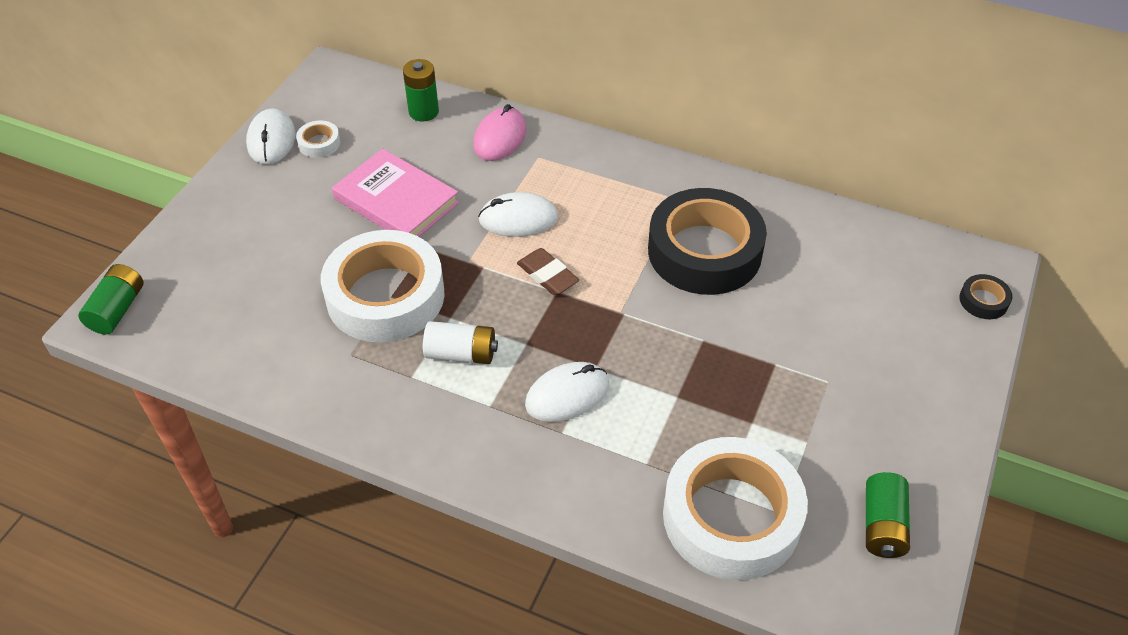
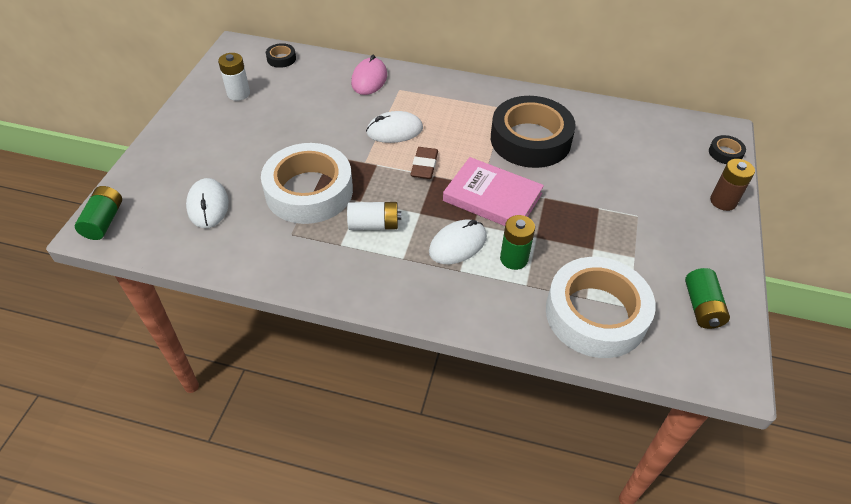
camera: 10 degrees left, 0 degrees up
(271, 140) = (202, 94): white mouse -> white mouse (208, 205)
(319, 143) = (238, 94): white tape -> white battery
(386, 95) = (281, 59): none -> black tape
(396, 201) = (303, 127): pink book -> pink book (492, 197)
(423, 112) = (310, 67): green battery -> green battery (514, 259)
(547, 275) = (424, 166): brown eraser -> brown eraser turned 60 degrees clockwise
(958, 374) = (723, 201): none -> brown battery

